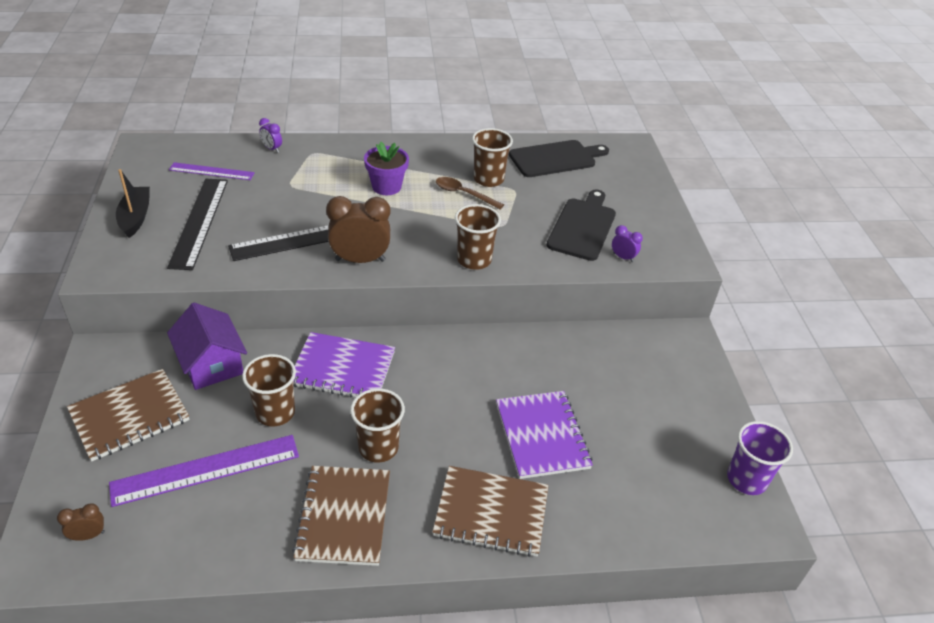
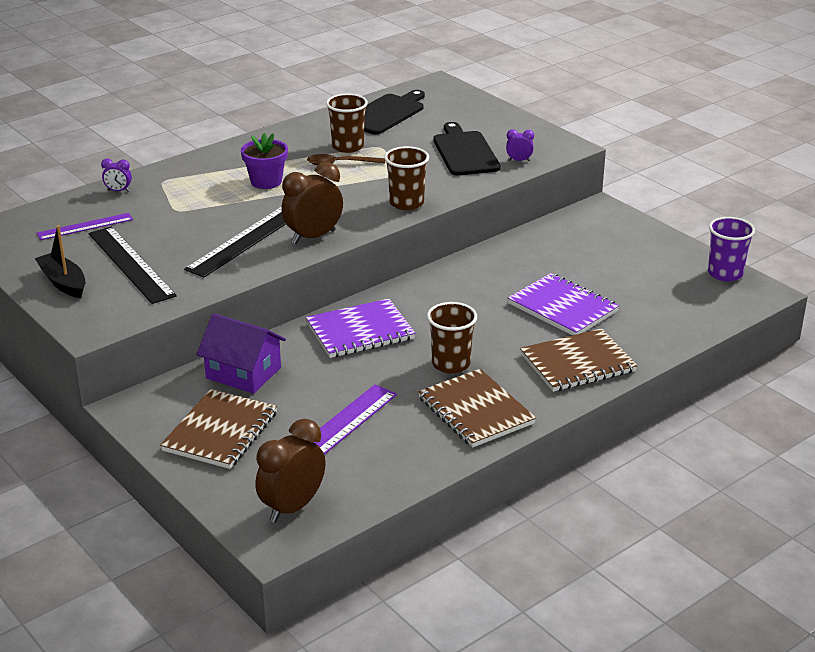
camera: 30 degrees left, 10 degrees down
(88, 535) = (292, 507): brown clock -> brown clock, size x2.06
(275, 412) = (341, 379): brown cup -> none

